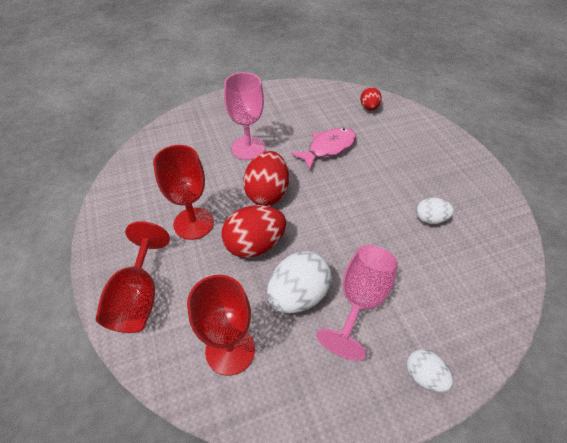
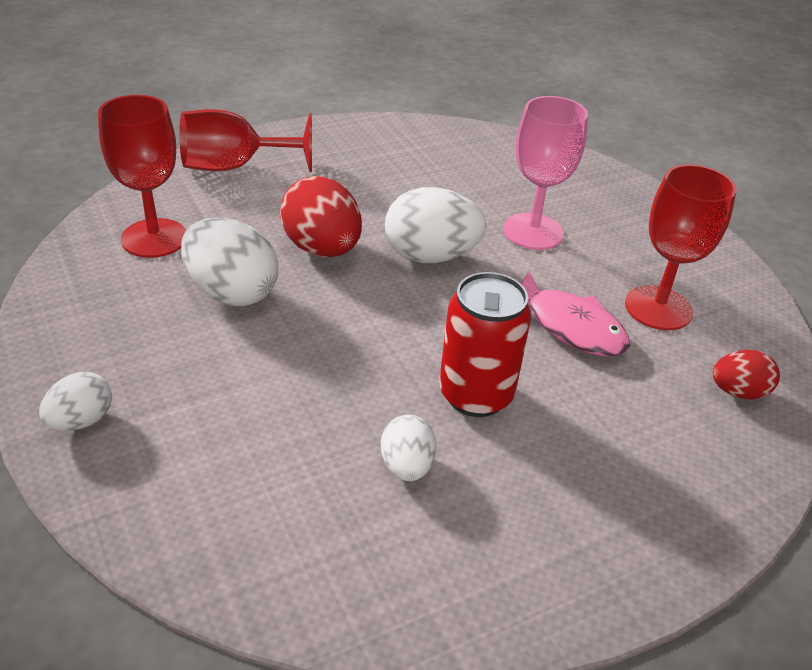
camera: 80 degrees right, 10 degrees down
(193, 223) = (356, 194): red goblet -> red goblet (658, 308)
(267, 193) = (430, 256): red egg -> white egg
(360, 300) = (220, 357): pink goblet -> none
(380, 189) = (476, 395): none -> red can

